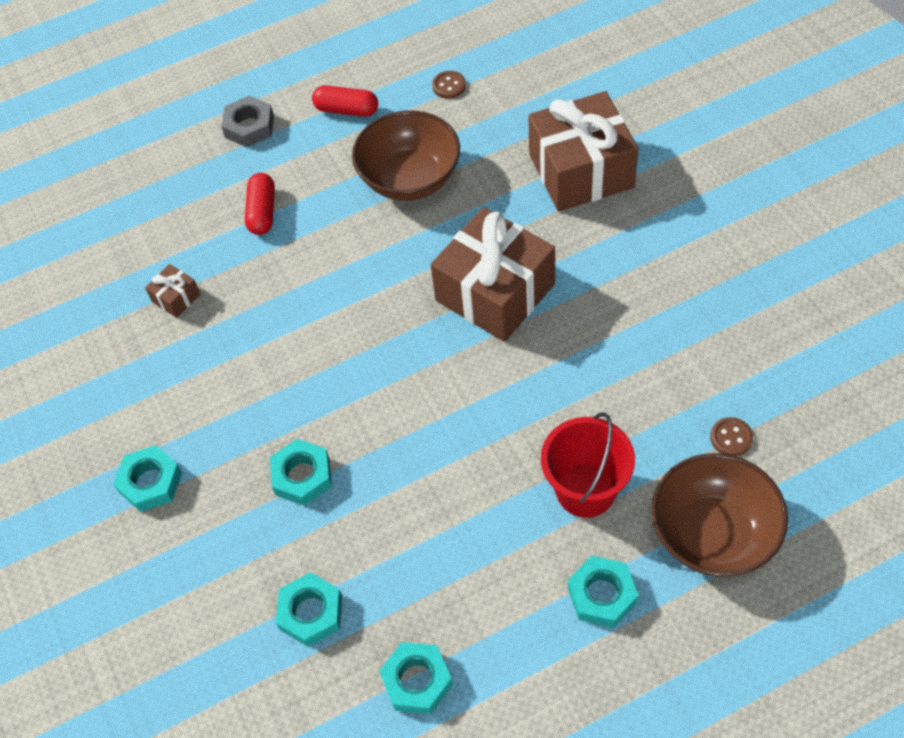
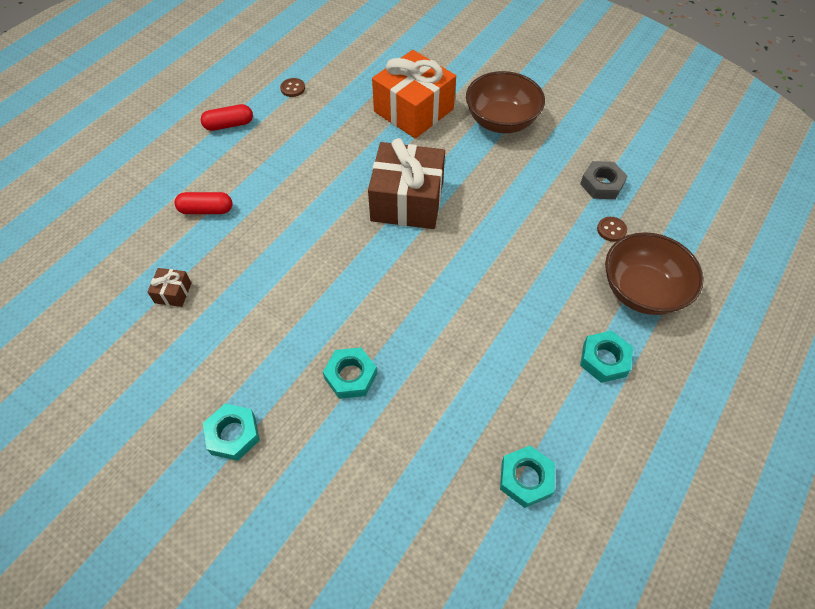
camera: 35 degrees left, 0 degrees up
(249, 127) = (161, 158): grey nut -> grey nut (601, 184)
(262, 212) = (206, 210): red capsule -> red capsule turned 60 degrees counterclockwise
(311, 613) = (419, 469): turquoise nut -> none
(410, 179) = (302, 152): brown bowl -> brown bowl (501, 121)
(581, 171) = (413, 110): brown gift -> orange gift
(585, 490) = (548, 299): red bucket -> none

